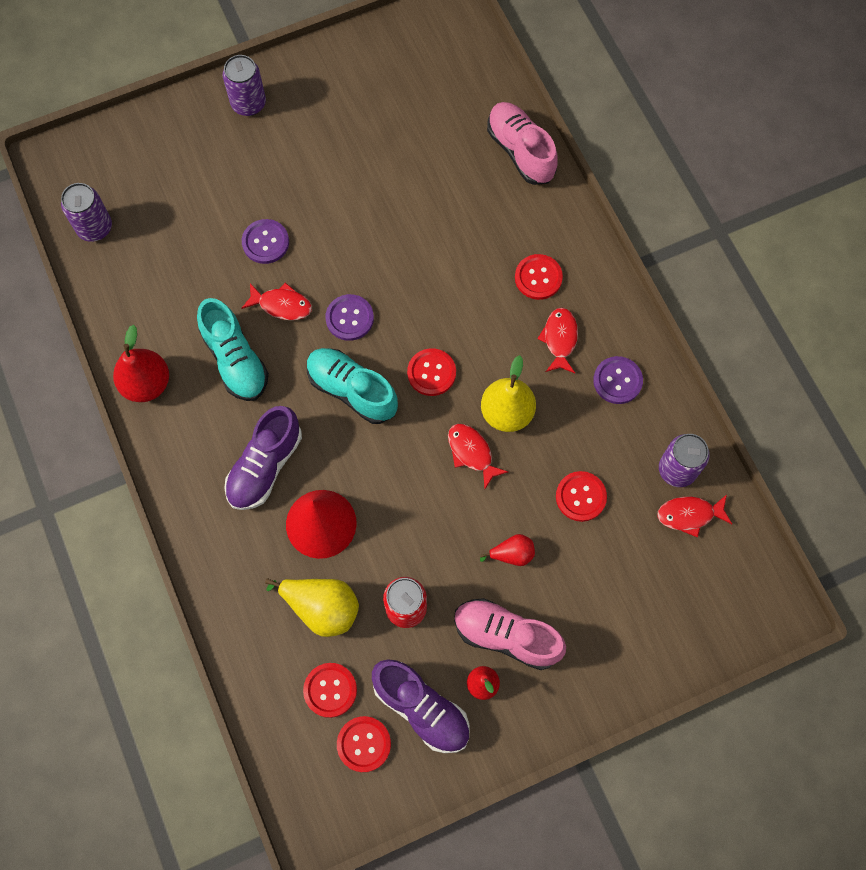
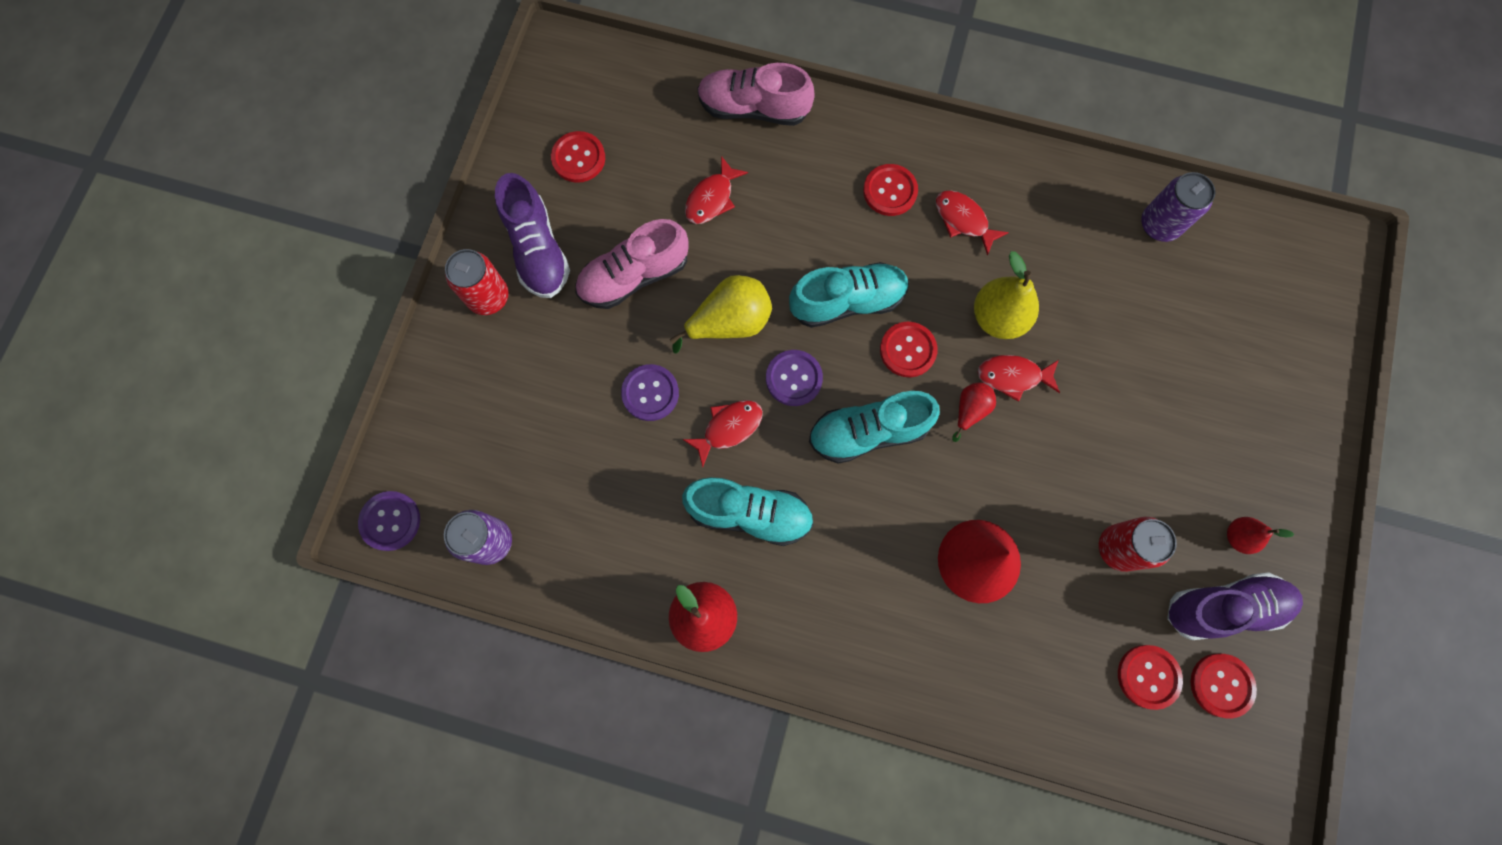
camera: 50 degrees left, 5 degrees up
(248, 104) = (488, 297): purple can -> red can
(265, 466) = (881, 568): purple shoe -> purple shoe (538, 250)
(322, 608) = (1063, 623): yellow pear -> yellow pear (730, 322)
(433, 310) = (847, 301): none -> turquoise shoe
(506, 636) = (1208, 481): pink shoe -> pink shoe (634, 276)
(512, 554) = (1135, 417): red pear -> red pear (970, 410)
(580, 497) = (1125, 319): red button -> red button (578, 158)
(617, 381) = (1040, 206): purple button -> purple button (390, 521)
(689, 515) = (1207, 248): red fish -> red fish (712, 198)

